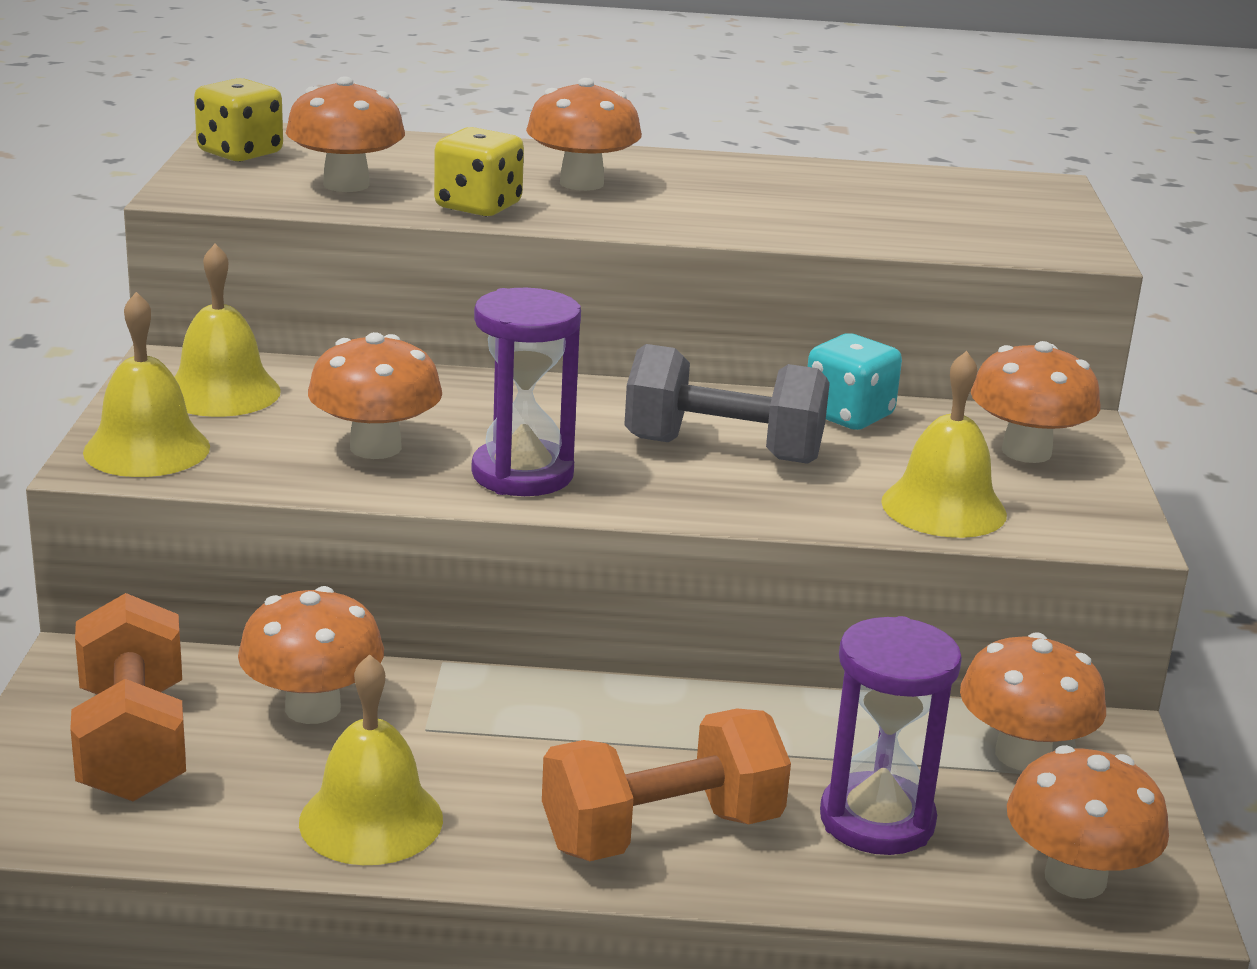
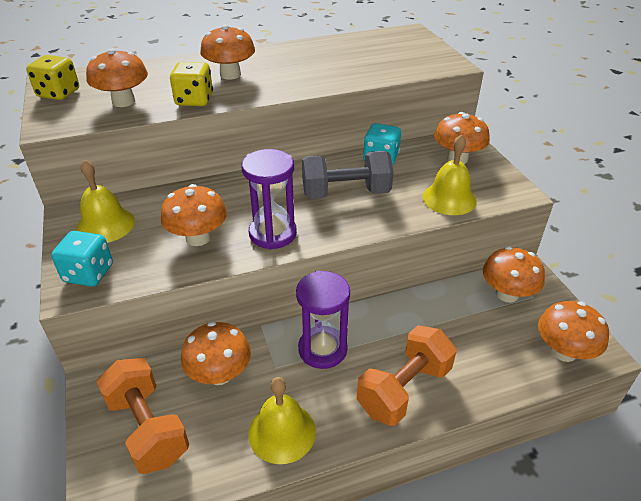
camera: 20 degrees left, 15 degrees up
(147, 449) = (88, 274): yellow bell -> turquoise dice
(877, 820) = (478, 349): purple hourglass -> purple hourglass (322, 349)

